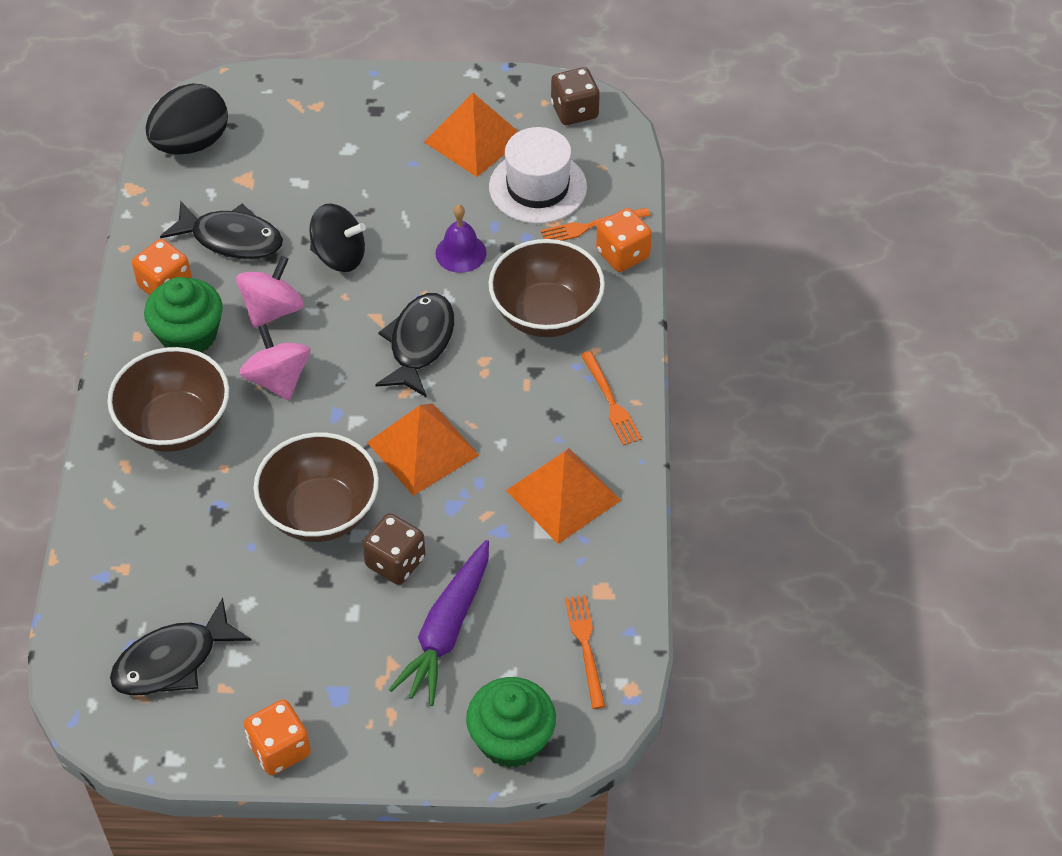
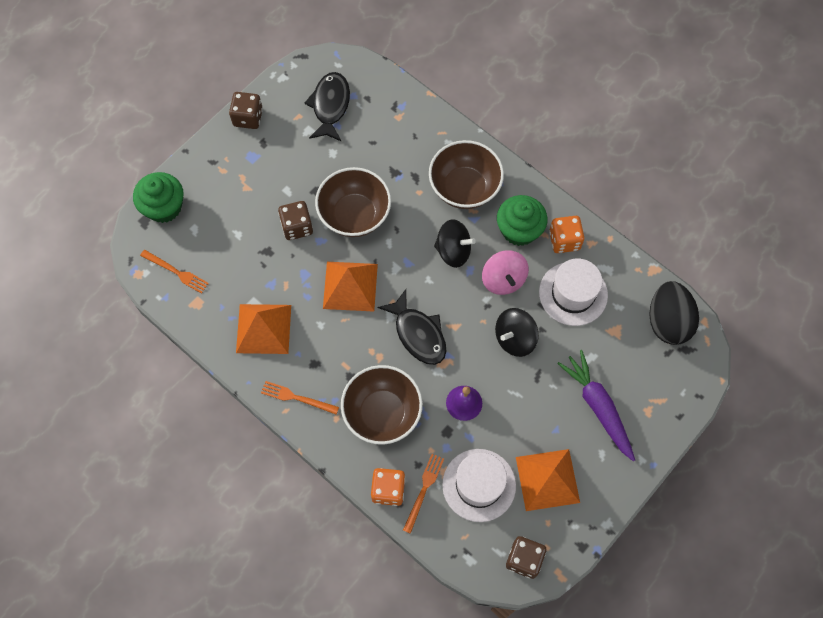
camera: 130 degrees right, 15 degrees up
(231, 239) = (573, 293): black fish -> white hat
(278, 379) = (453, 251): pink spinning top -> black spinning top
(280, 749) = (248, 118): orange dice -> brown dice
(446, 630) = (241, 221): purple carrot -> purple carrot (598, 407)

